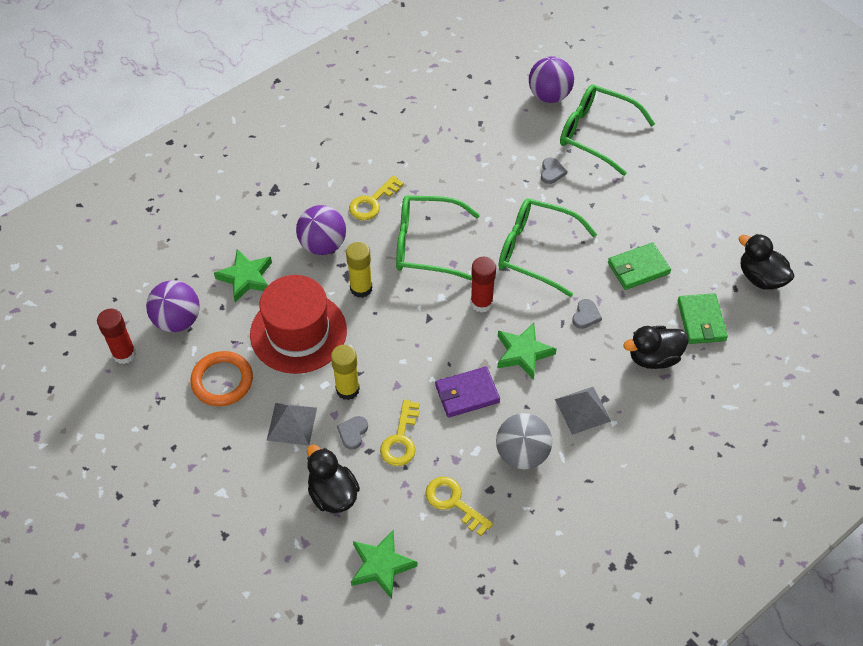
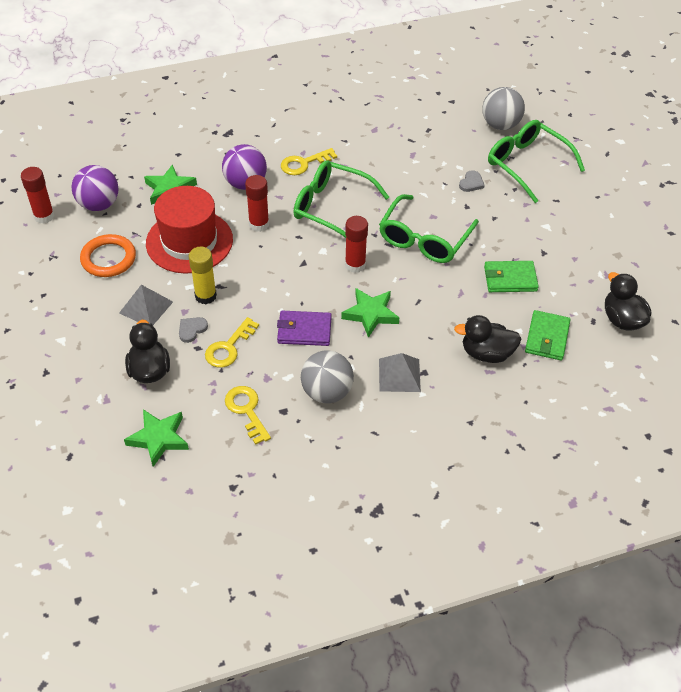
camera: 20 degrees right, 5 degrees down
(361, 288) = (259, 224): yellow glue stick -> red glue stick
(535, 251) = (424, 239): green glasses -> green glasses turned 105 degrees counterclockwise
(549, 95) = (500, 125): purple ball -> grey ball
(586, 315) = (442, 302): grey heart -> none

